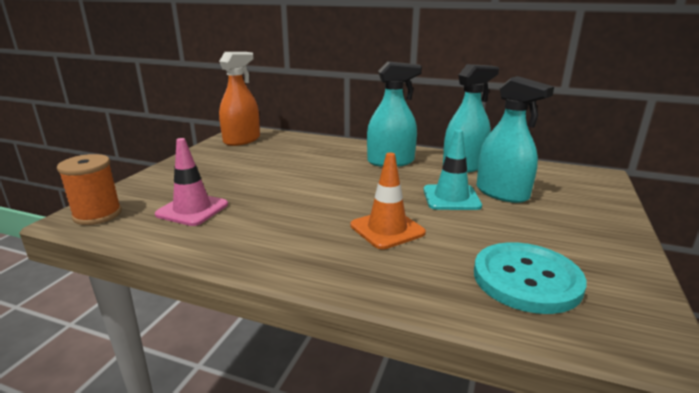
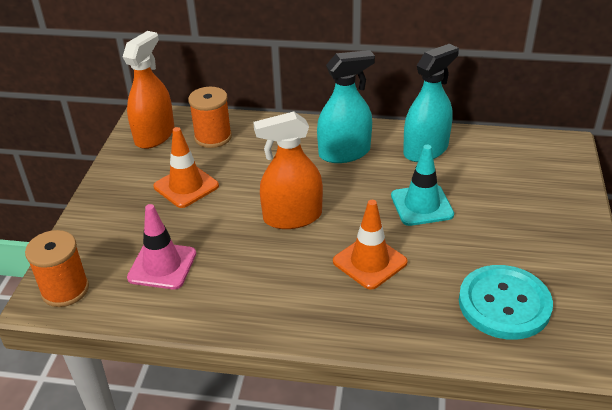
camera: 10 degrees left, 15 degrees up
(247, 167) = (186, 186): none -> orange traffic cone
(286, 144) = (213, 137): none -> orange spool
(327, 193) = (292, 217): none -> orange spray bottle
(502, 193) = (470, 189): turquoise spray bottle -> none

